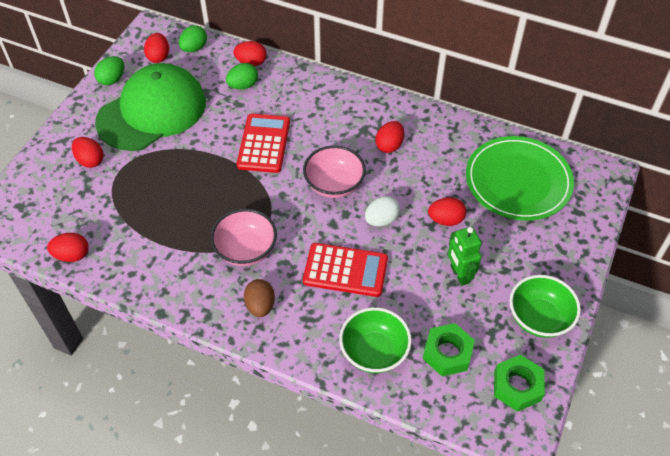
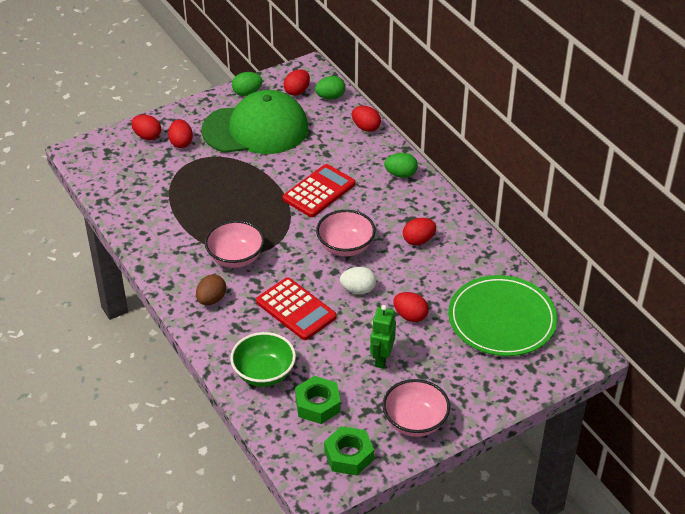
camera: 35 degrees right, 10 degrees down
(72, 255) = (114, 200): red egg -> red egg (147, 136)
(243, 85) = (343, 142): green egg -> green egg (401, 174)
(539, 318) = (415, 422): green bowl -> pink bowl

